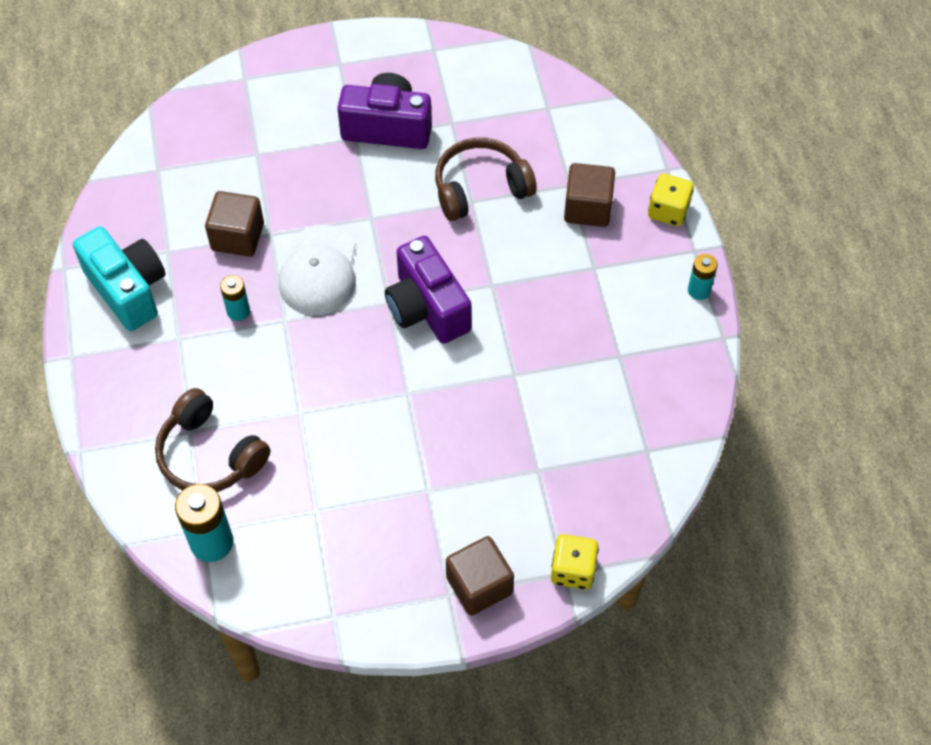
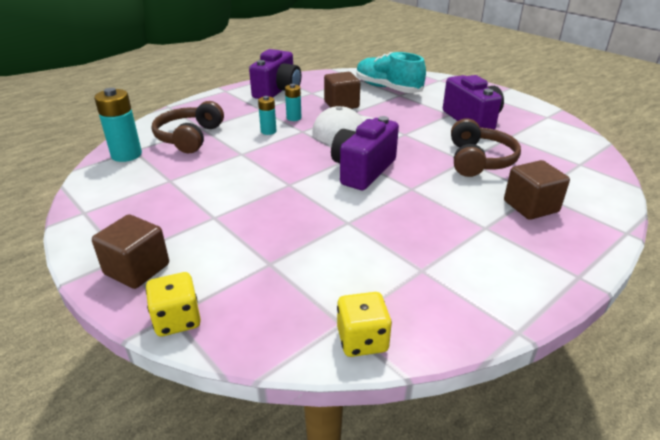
camera: 60 degrees right, 25 degrees down
(128, 289) = (277, 91): turquoise camera -> purple camera
(226, 154) = (388, 88): none -> turquoise shoe
(480, 188) = (479, 160): brown headphones -> brown headphones turned 60 degrees clockwise
(668, 211) = (591, 247): yellow dice -> yellow dice (362, 340)
(699, 290) = (544, 294): turquoise battery -> turquoise battery (268, 131)

